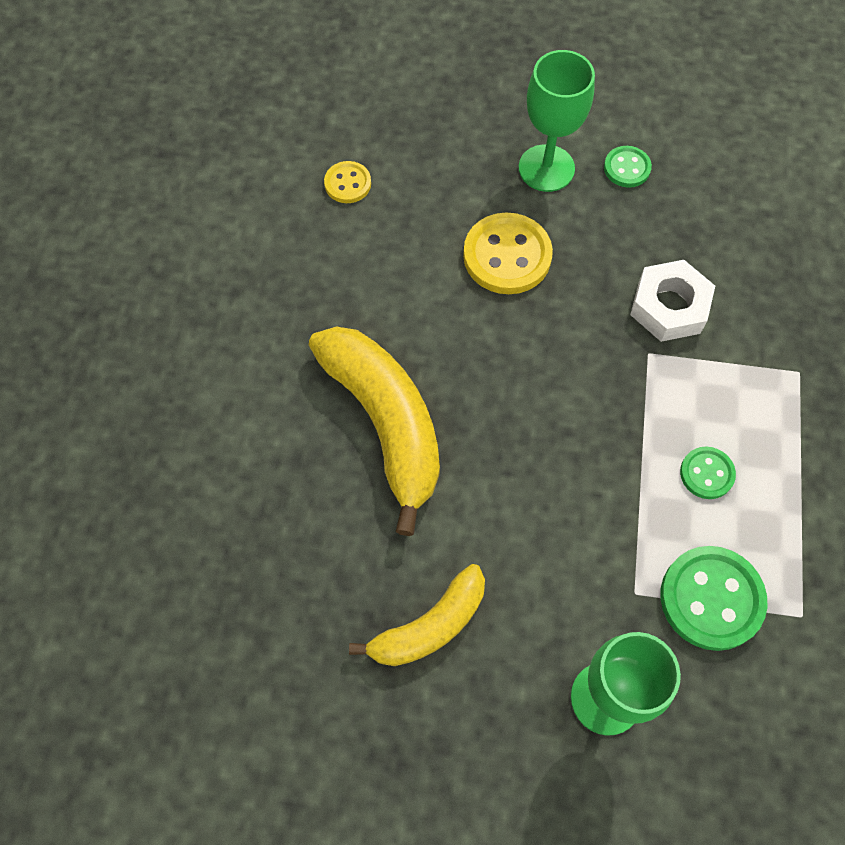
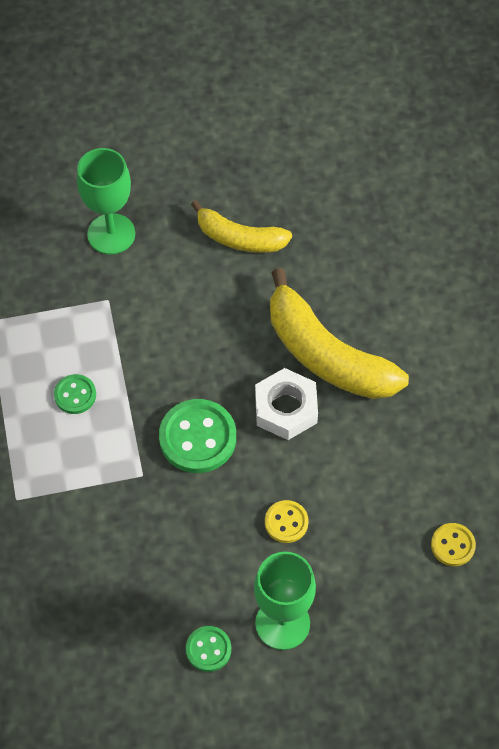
camera: 160 degrees right, 5 degrees down
(429, 626) = (239, 238): yellow banana -> yellow banana turned 105 degrees counterclockwise
(507, 256) = (286, 522): yellow button -> yellow button, size x0.55
(669, 307) = (135, 521): white nut -> white nut (286, 408)
(711, 599) = (54, 312): green button -> green button (197, 438)

